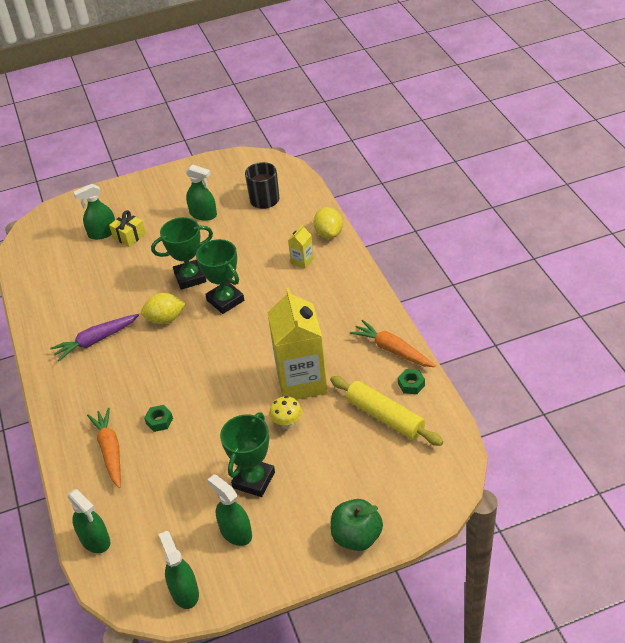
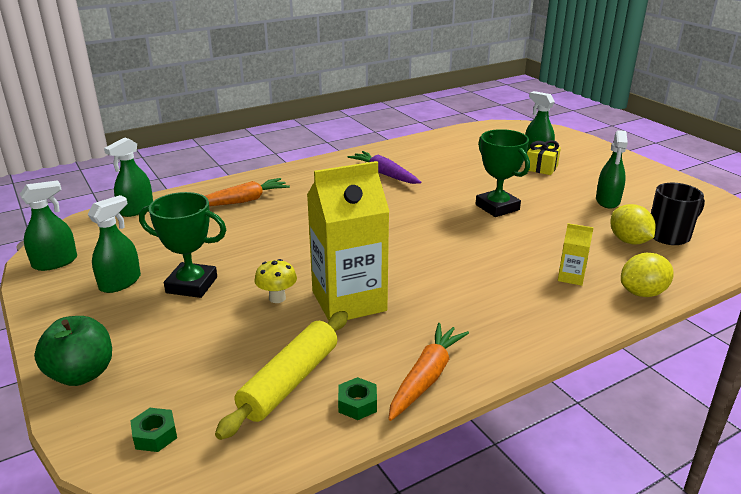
camera: 75 degrees right, 15 degrees down
(159, 421) = (280, 219): green nut -> green nut (155, 435)
(165, 319) = (426, 202): yellow lemon -> yellow lemon (628, 241)
(225, 300) = (470, 232): green trophy -> none

